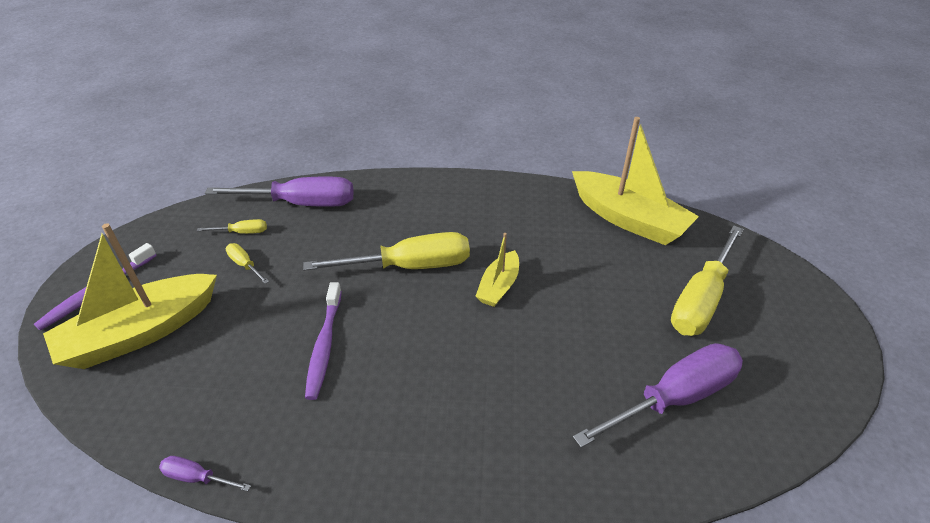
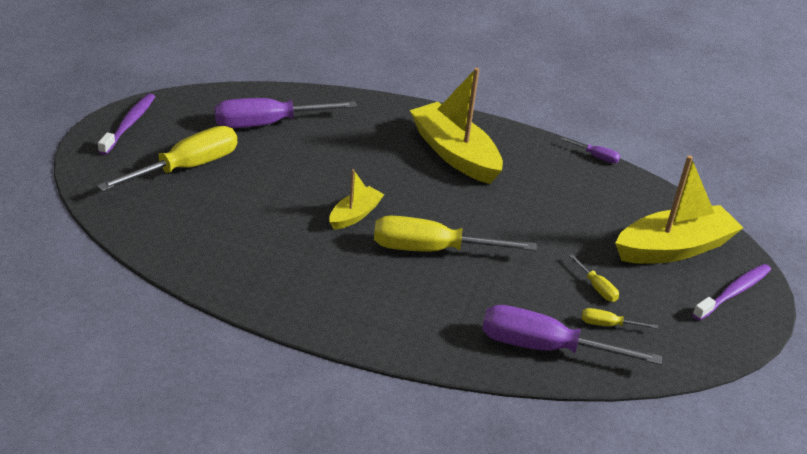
camera: 170 degrees left, 5 degrees down
(324, 345) = (515, 206): purple toothbrush -> purple toothbrush (129, 124)
(628, 219) = (183, 245): yellow boat -> yellow boat (455, 154)

